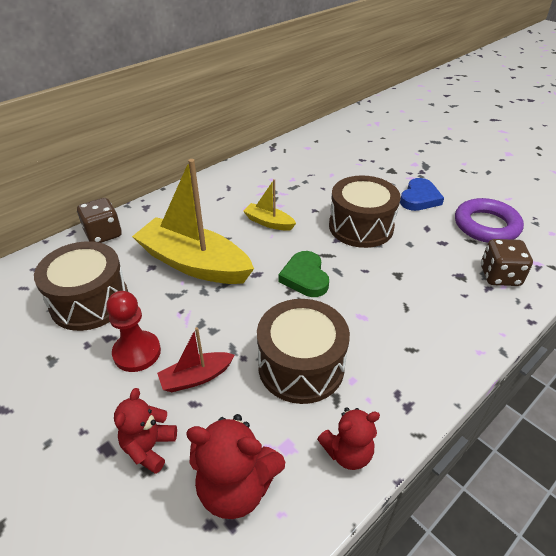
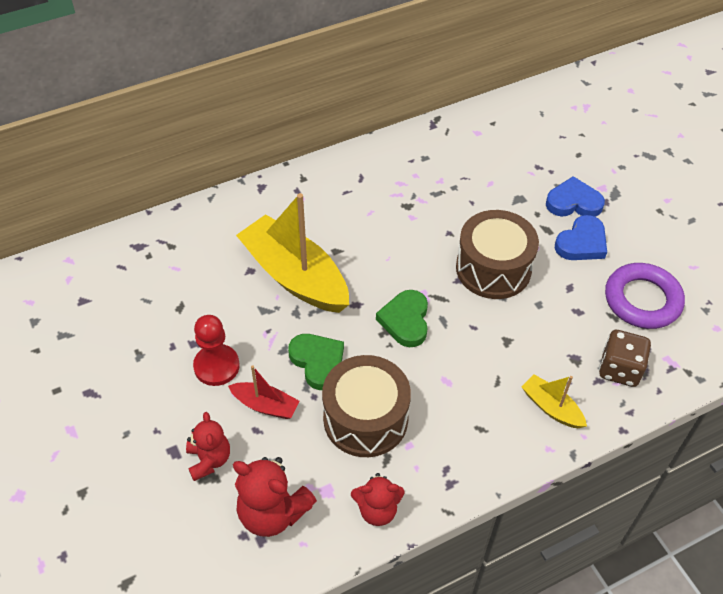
camera: 15 degrees right, 10 degrees up
(90, 301) = (182, 298): brown drum -> none
(103, 234) = (209, 216): brown dice -> none
(149, 447) = (209, 460): red teddy bear -> red teddy bear turned 135 degrees clockwise
(196, 377) = (265, 405): red boat -> red boat turned 150 degrees counterclockwise
(237, 327) = (318, 362): none -> green heart
(269, 222) = (391, 239): yellow boat -> yellow boat (551, 408)
(399, 175) = (573, 202): none -> blue heart

